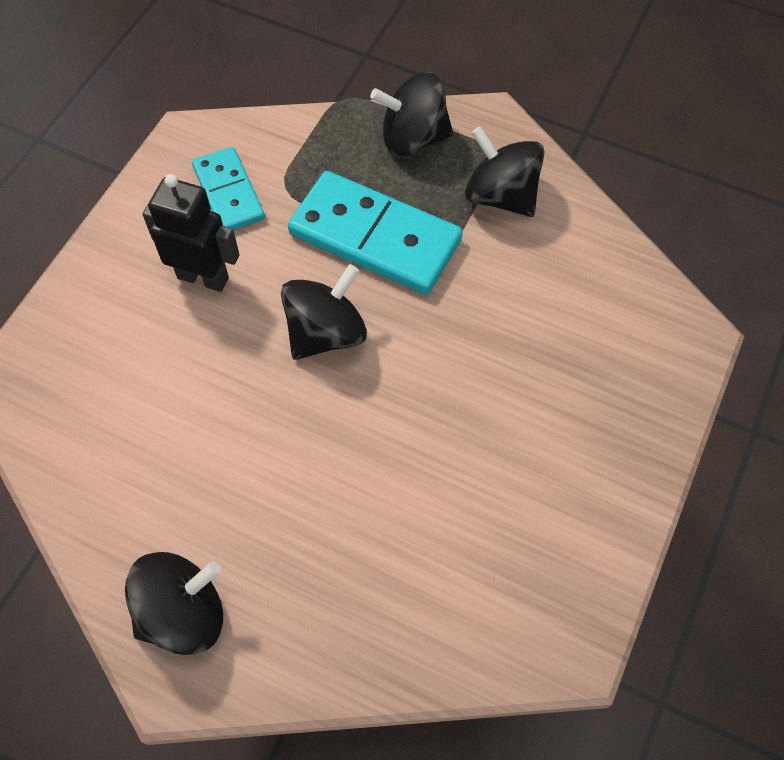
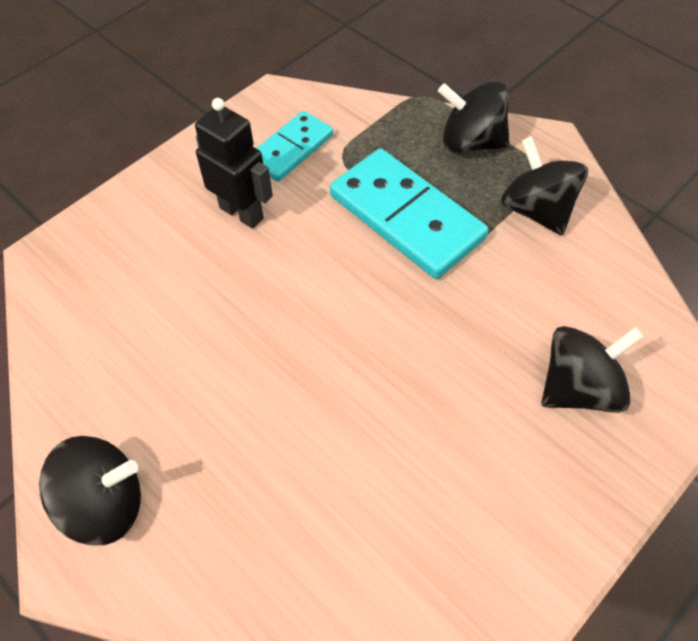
camera: 20 degrees right, 5 degrees down
(228, 193) = (291, 149): turquoise domino -> turquoise domino turned 45 degrees clockwise
(326, 333) = (331, 288): black spinning top -> black spinning top (579, 388)

